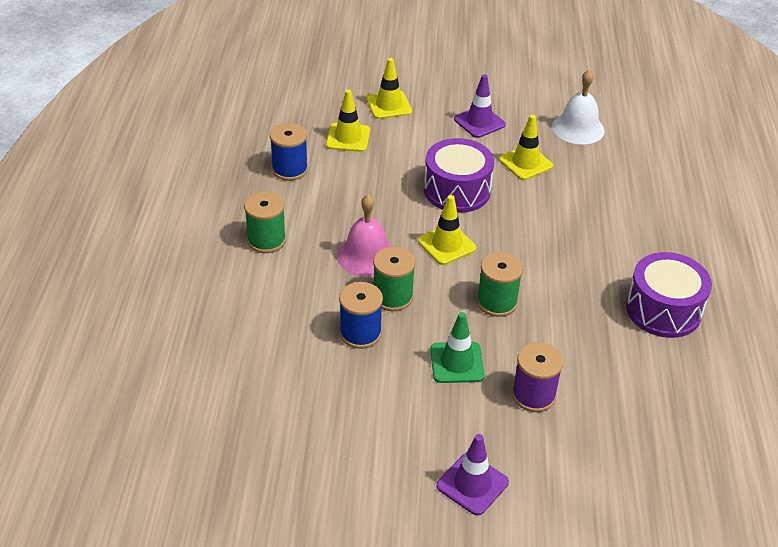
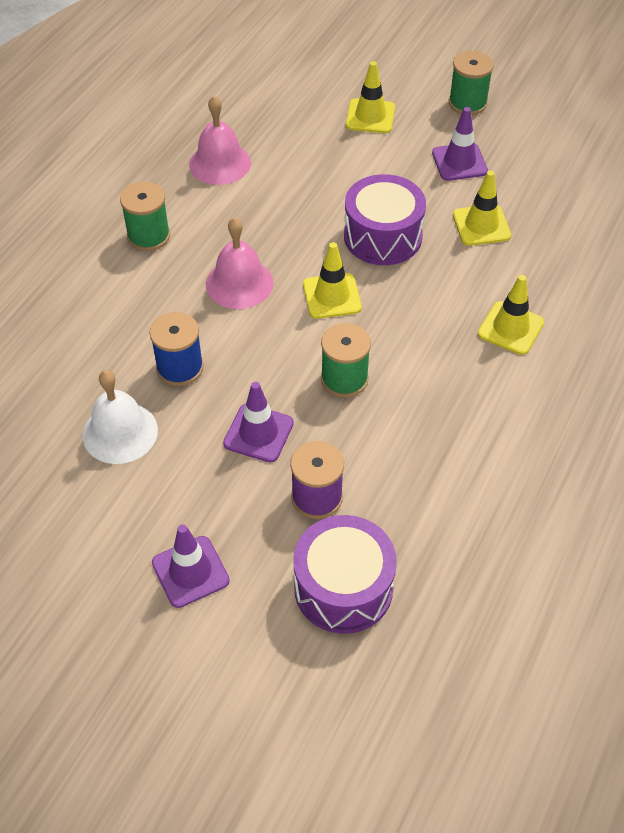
camera: 25 degrees right, 10 degrees up
(289, 169) = (220, 163): blue spool -> pink bell
(348, 138) = (302, 143): yellow traffic cone -> yellow traffic cone (510, 328)
(392, 297) = (237, 338): green spool -> green spool (467, 103)
(457, 363) = (258, 433): green traffic cone -> purple traffic cone
(578, 128) = (571, 199): white bell -> white bell (120, 432)
(663, 310) = (528, 448): purple drum -> purple drum (343, 587)

